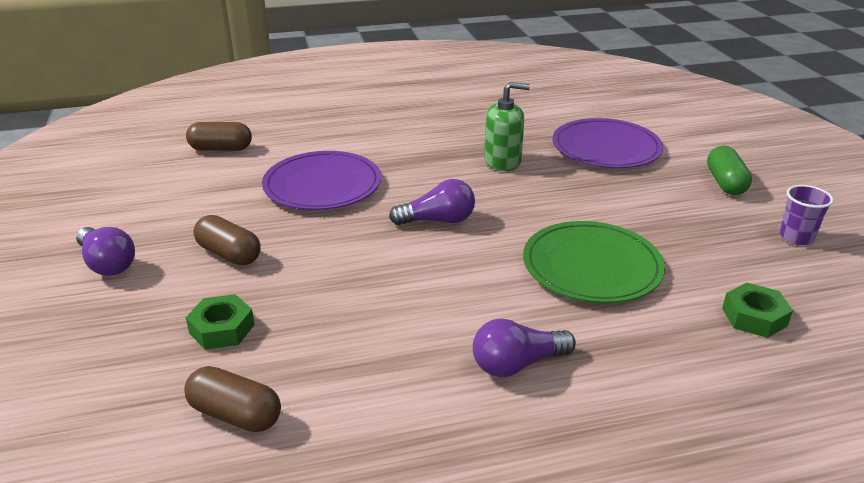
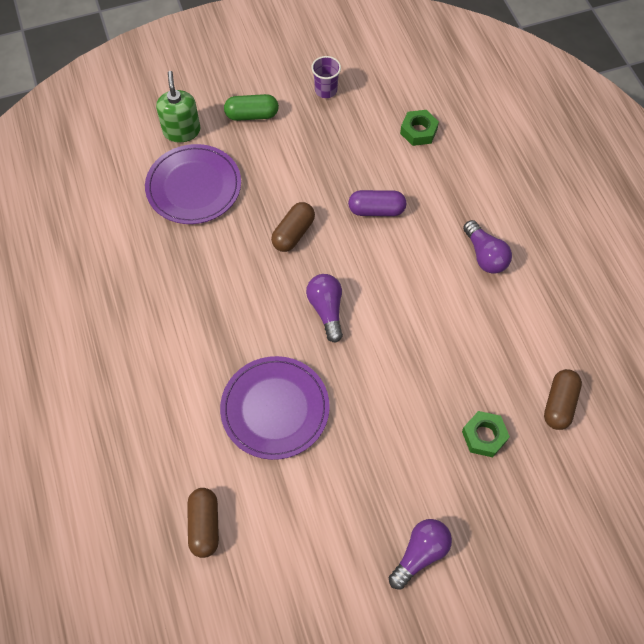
camera: 95 degrees left, 30 degrees up
(229, 254) = (393, 459): brown capsule -> brown capsule (293, 233)
(502, 161) = (222, 265): green soap dispenser -> green soap dispenser (181, 131)
(591, 266) = (376, 210): green plate -> purple capsule

